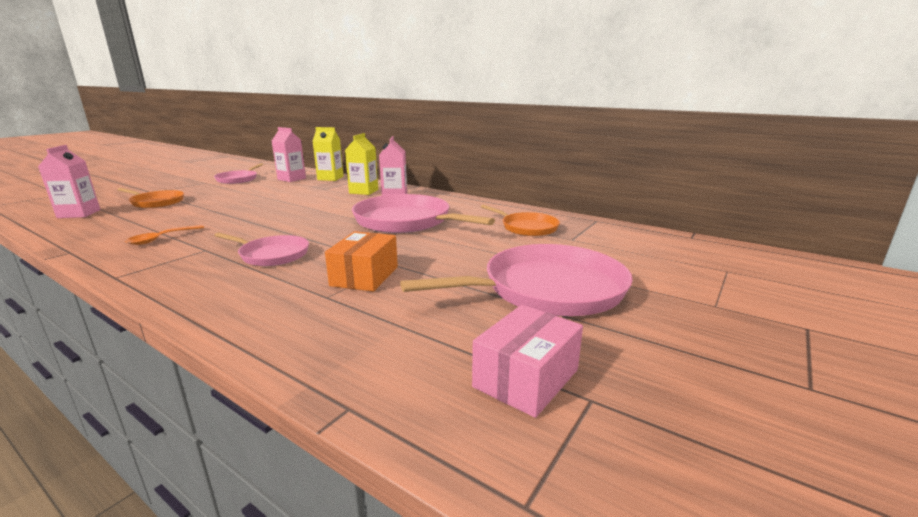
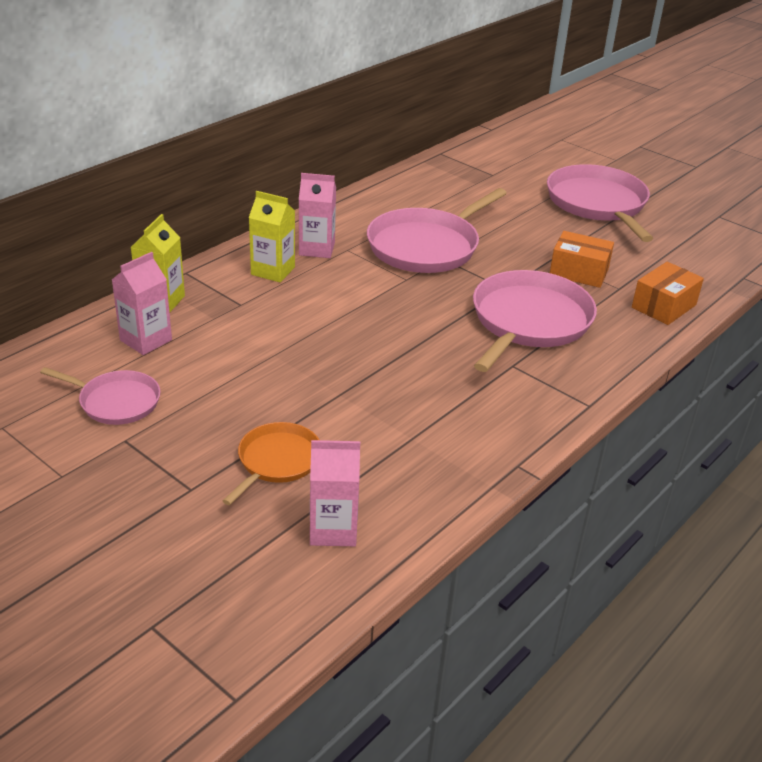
camera: 85 degrees left, 15 degrees up
(161, 239) = (473, 406): orange spoon -> none
(272, 255) = (528, 321): pink pan -> pink pan, size x1.79
(275, 323) = (663, 306): none -> orange box
(526, 378) = (706, 228): pink box -> none
(527, 227) = (457, 187): orange pan -> none

